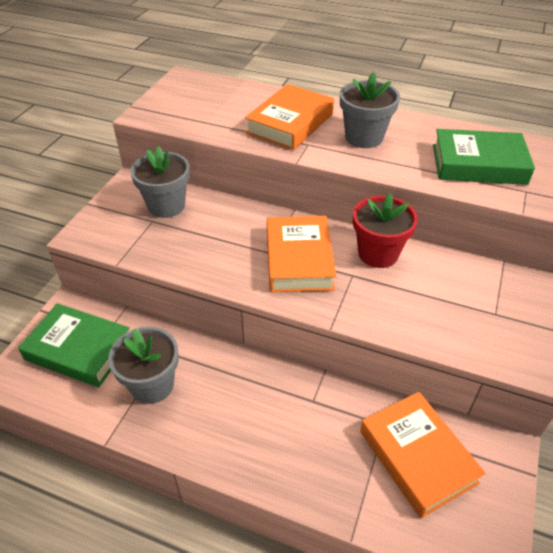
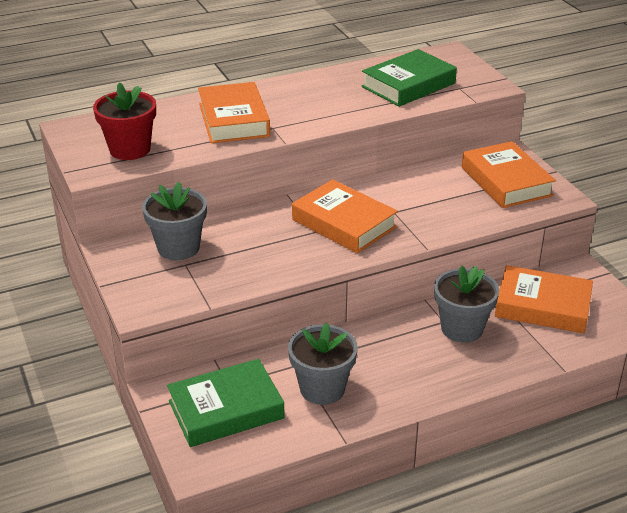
camera: 45 degrees left, 10 degrees down
(364, 137) = (306, 104): grey flower pot -> grey flower pot (462, 328)
(378, 253) = (391, 189): red flower pot -> red flower pot (130, 149)
(496, 311) = (506, 181): none -> orange book

